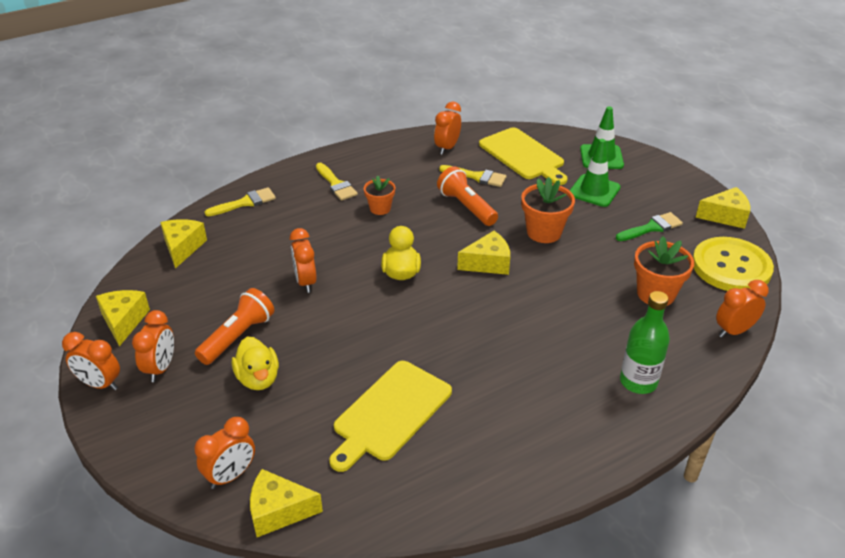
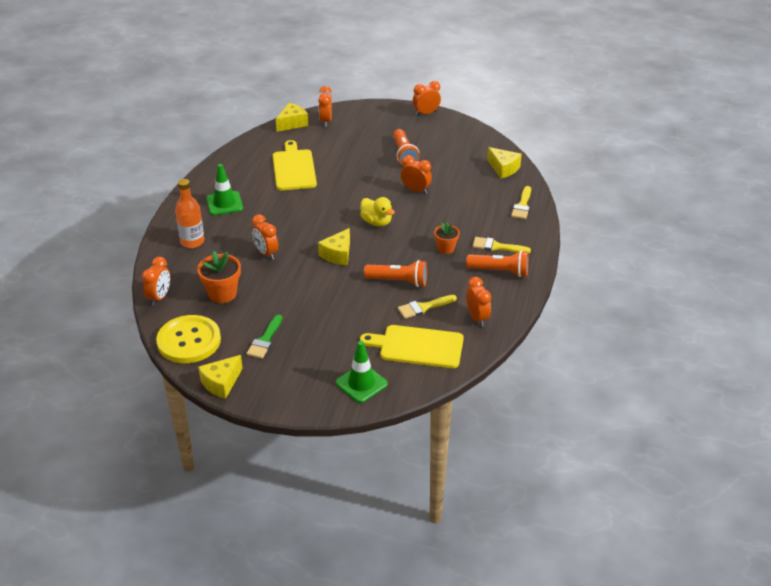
camera: 135 degrees right, 0 degrees up
(124, 321) = (462, 132): yellow cheese -> none
(160, 368) = (413, 129): orange clock -> orange clock (266, 253)
(258, 378) = (368, 148): yellow duck -> none
(370, 166) = (500, 271): none -> orange flashlight
(544, 232) = (330, 293): orange flower pot -> none
(594, 191) = (333, 347): green traffic cone -> green traffic cone (224, 203)
(638, 382) = (192, 242): green bottle -> orange bottle

